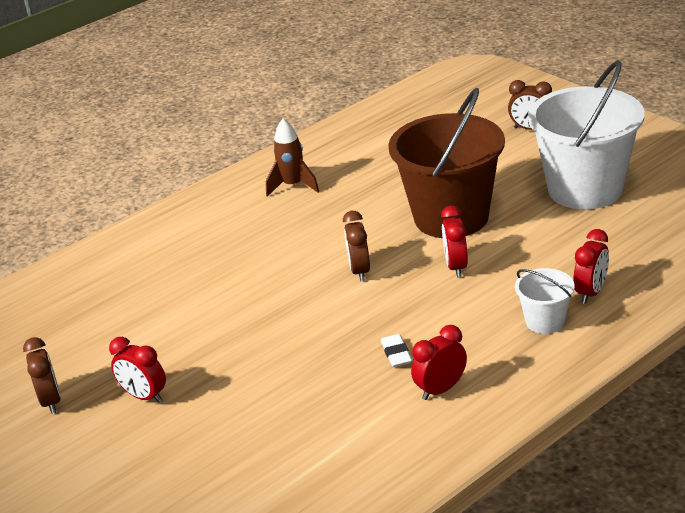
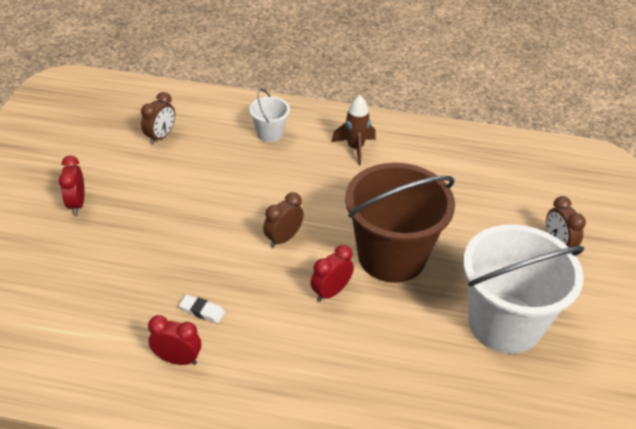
camera: 45 degrees right, 10 degrees up
(51, 401) = (48, 164): brown clock -> brown clock (160, 136)
(396, 353) = (202, 311): white eraser -> white eraser turned 75 degrees clockwise
(545, 321) = (302, 385): white bucket -> white bucket (270, 133)
(591, 292) = (363, 398): red clock -> none

